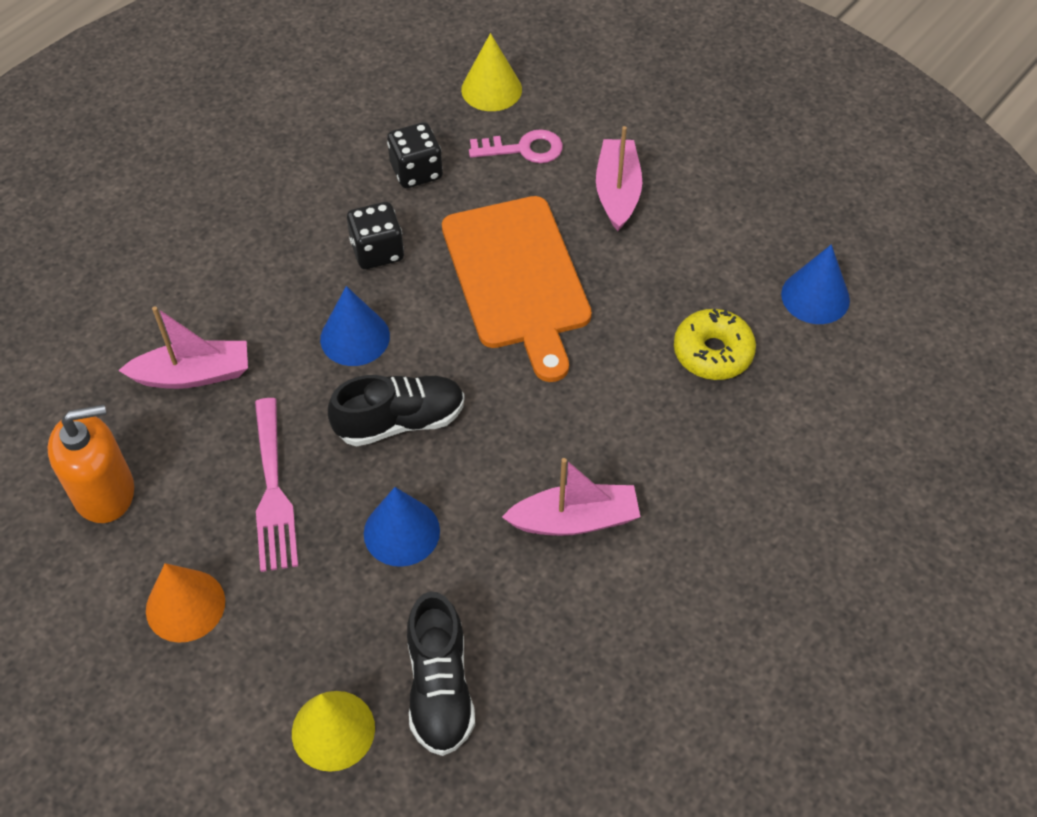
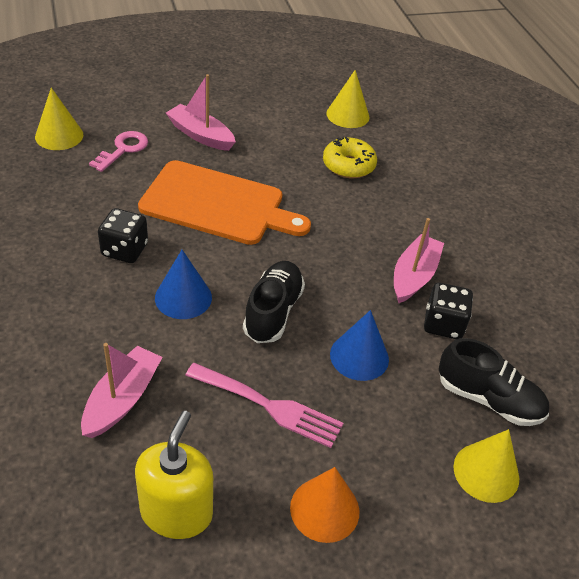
camera: 60 degrees left, 10 degrees down
(104, 492) = (176, 512): orange soap dispenser -> yellow soap dispenser
(416, 171) = (81, 199): black dice -> black dice (443, 324)
(815, 297) = (347, 115): blue cone -> yellow cone

